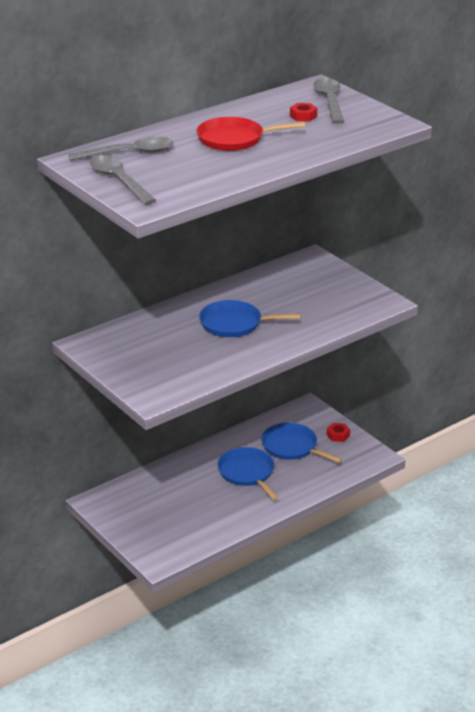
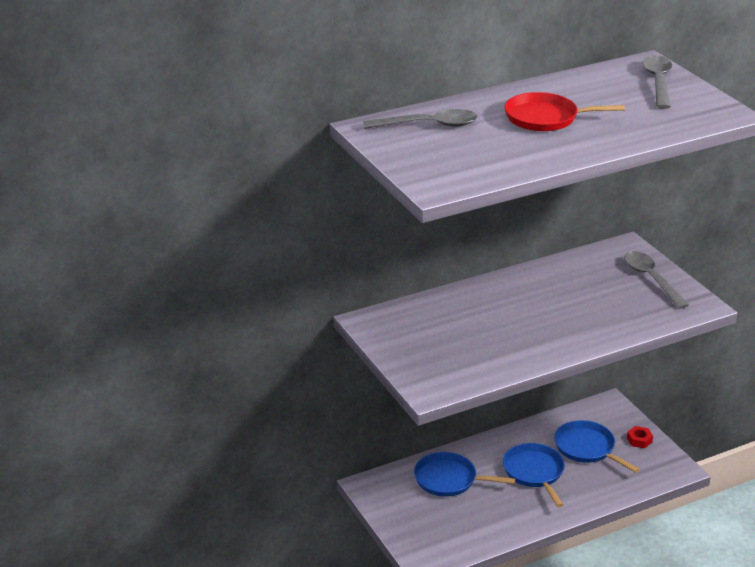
camera: 10 degrees right, 0 degrees up
(119, 181) = (411, 156): grey spoon -> grey spoon (651, 279)
(234, 324) = (531, 315): blue pan -> blue pan (449, 479)
(303, 116) = (626, 97): red nut -> none

